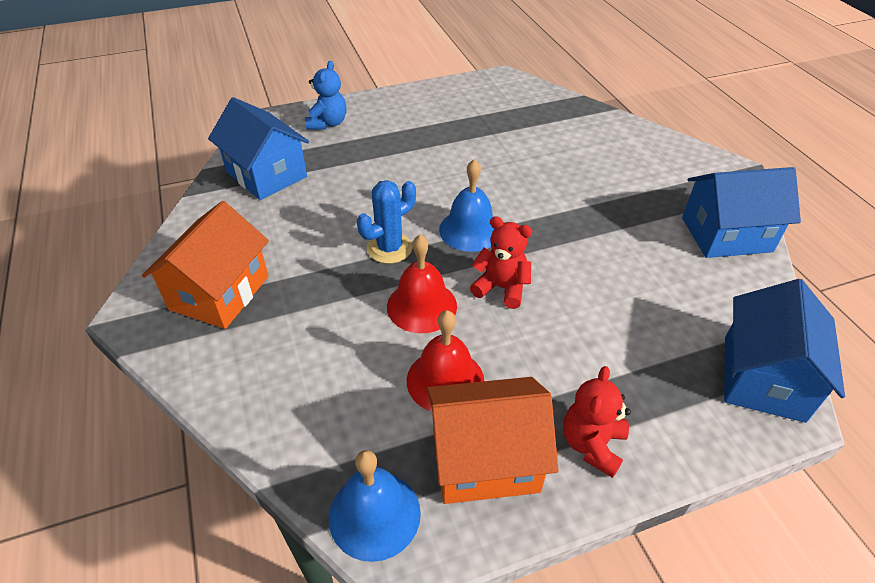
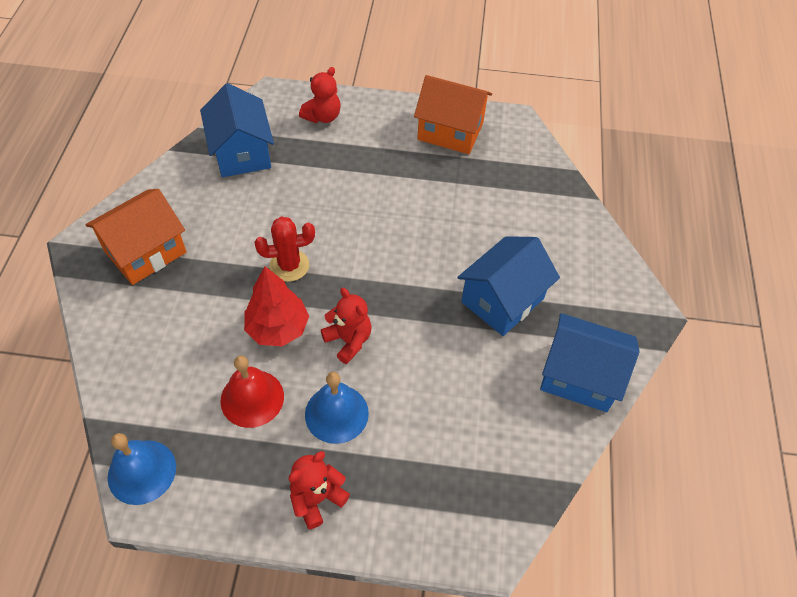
camera: 25 degrees right, 10 degrees up
(328, 123) = (322, 116): blue teddy bear -> red teddy bear
(389, 248) = (289, 265): blue cactus -> red cactus
(421, 306) = (278, 328): red bell -> red tree
(470, 230) = (363, 276): blue bell -> blue bell (336, 413)
(485, 459) = (236, 471): orange house -> orange house (450, 131)
(763, 378) = (491, 514): blue house -> blue house (502, 300)

